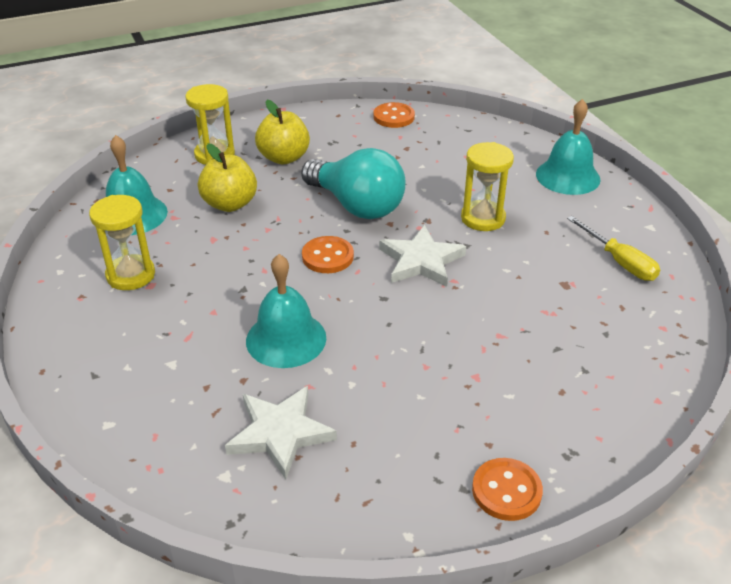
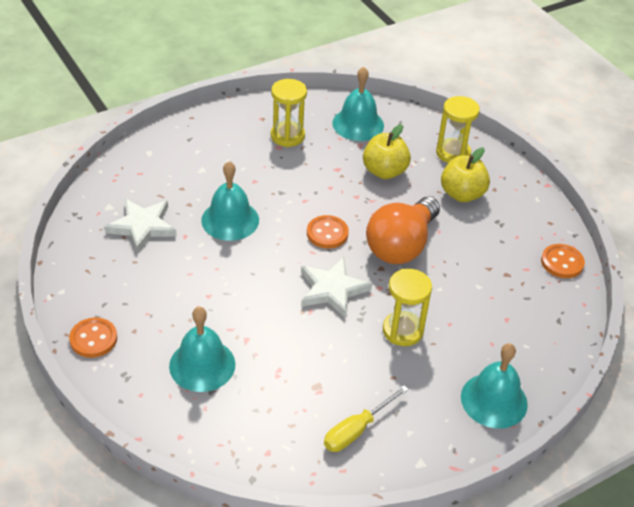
camera: 80 degrees right, 5 degrees up
(357, 205) = (401, 245): turquoise light bulb -> orange light bulb
(544, 376) = (202, 365): none -> turquoise bell

